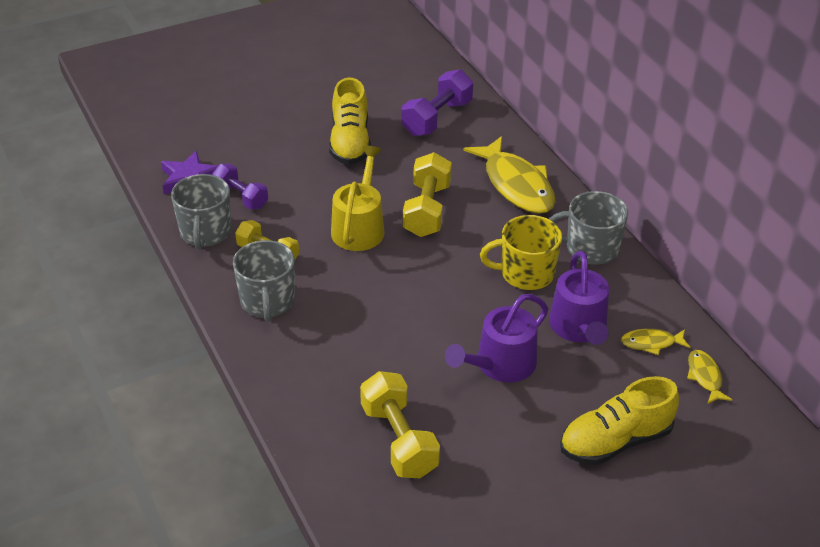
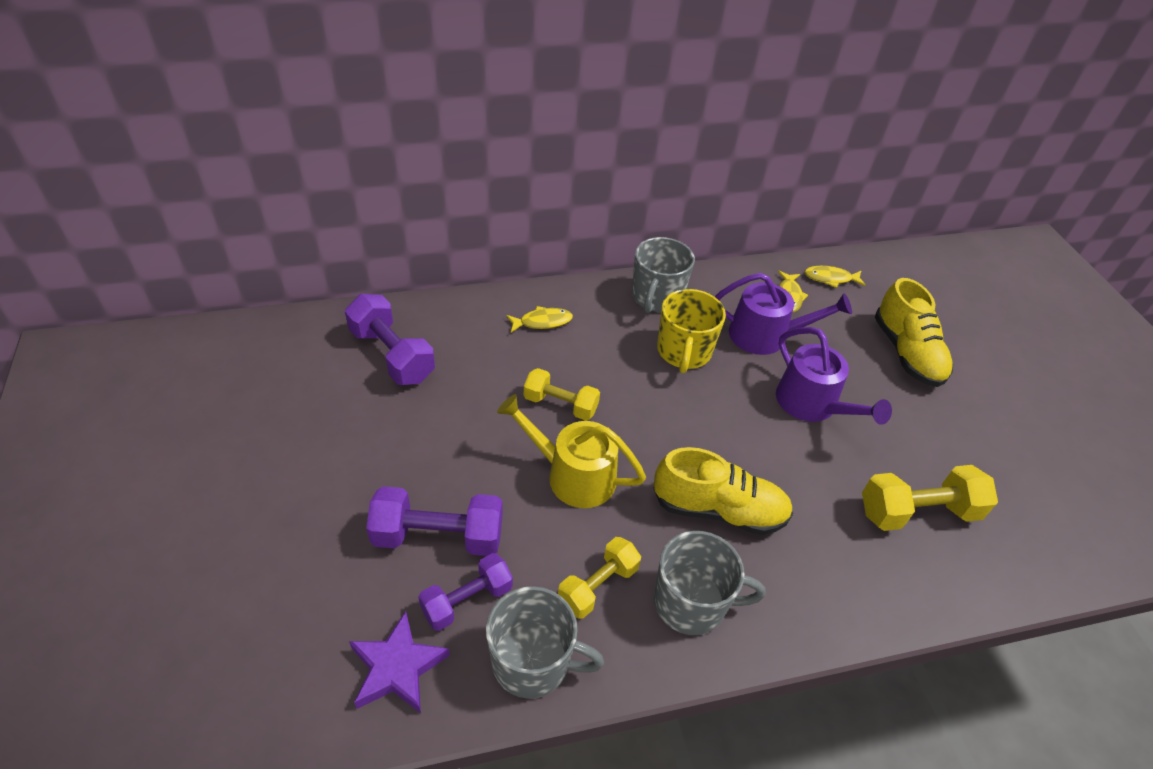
camera: 80 degrees left, 5 degrees up
(285, 175) = (438, 536): none -> purple dumbbell
(350, 142) = (399, 449): yellow shoe -> yellow shoe (718, 510)
(427, 210) = (560, 405): yellow dumbbell -> yellow dumbbell, size x0.67
(516, 185) = (542, 322): yellow fish -> yellow fish, size x0.47

